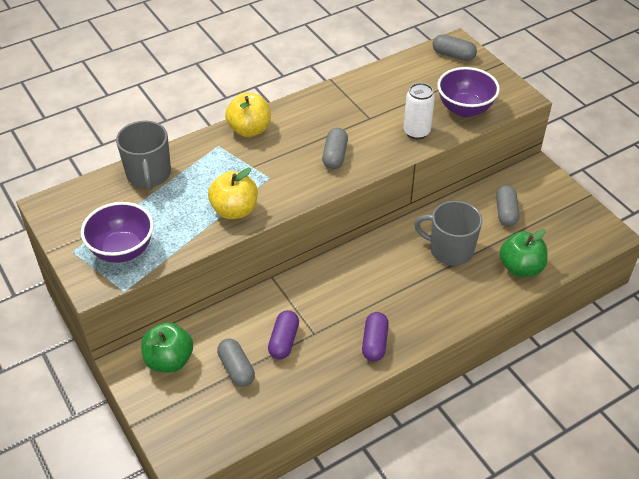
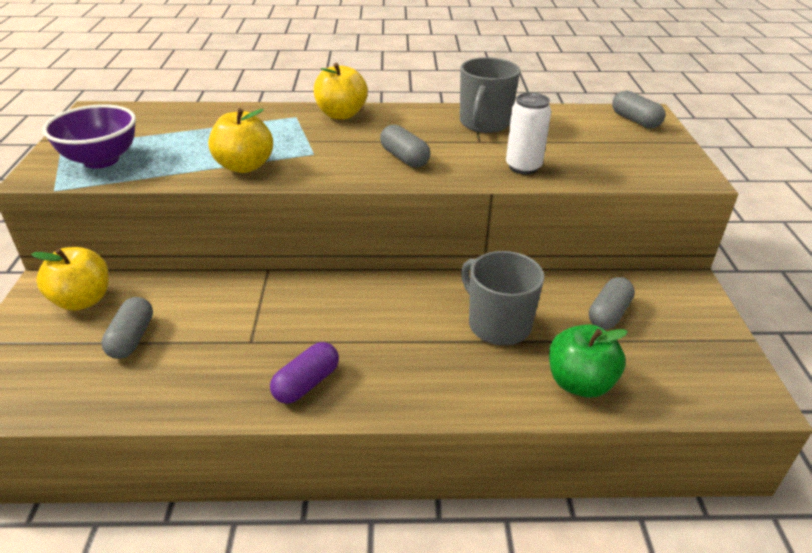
camera: 30 degrees right, 10 degrees down
(149, 175) = (205, 117): grey mug -> grey mug (484, 123)
(169, 360) = (82, 300): green apple -> yellow apple
(284, 341) = (210, 334): purple capsule -> none
(335, 156) = (404, 158): grey capsule -> grey capsule turned 75 degrees counterclockwise
(464, 109) = (606, 165): purple bowl -> none

